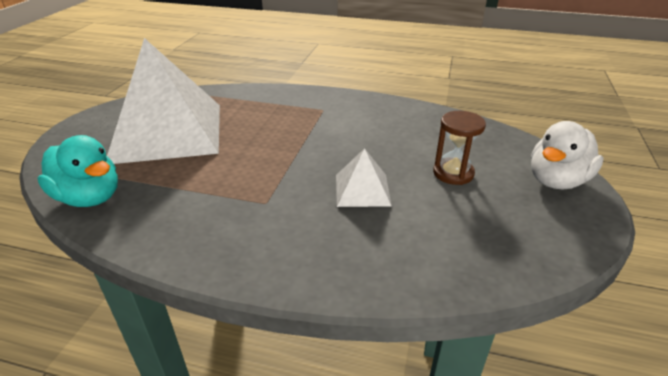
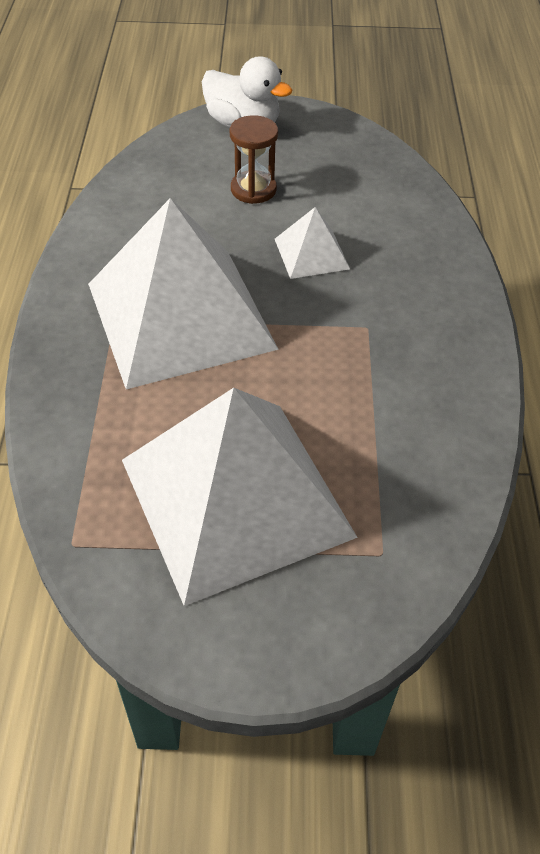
camera: 105 degrees left, 15 degrees up
(89, 198) = (435, 509): turquoise duck -> none
(317, 129) = (180, 315): none -> white pyramid

